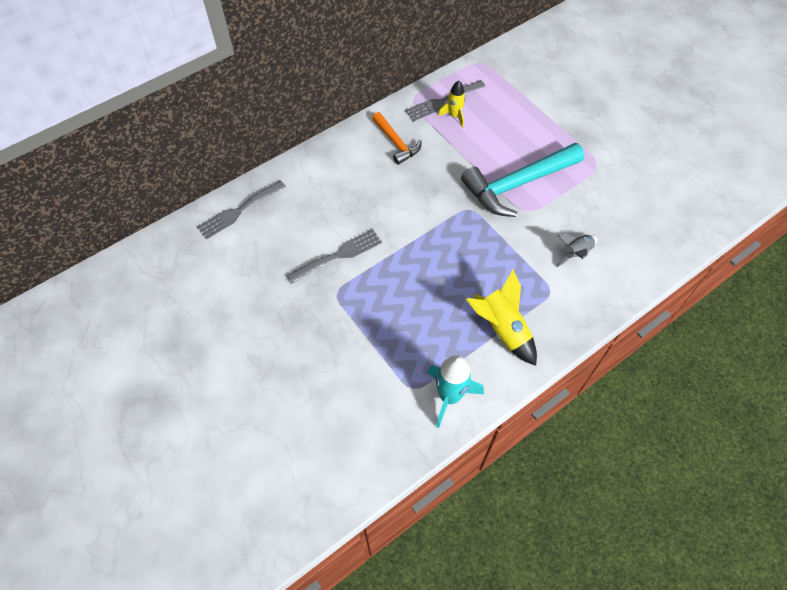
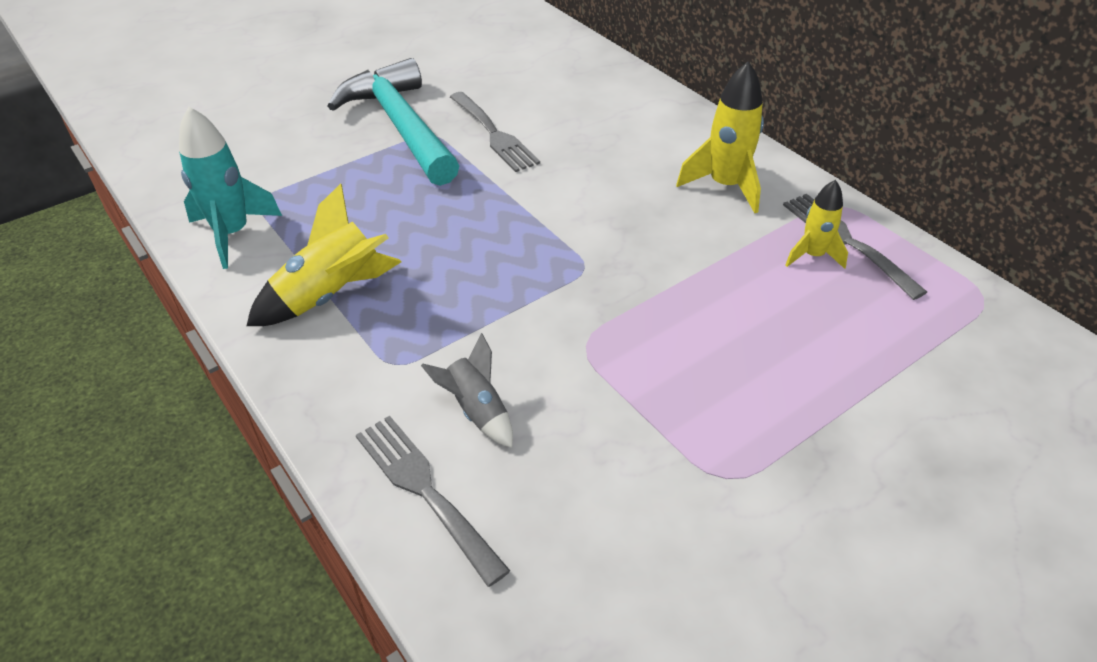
camera: 90 degrees right, 15 degrees down
(239, 211) = (572, 56): grey fork -> grey fork (424, 490)
(396, 143) = (725, 186): orange hammer -> yellow rocket
(517, 184) = (650, 334): turquoise hammer -> turquoise hammer (400, 126)

